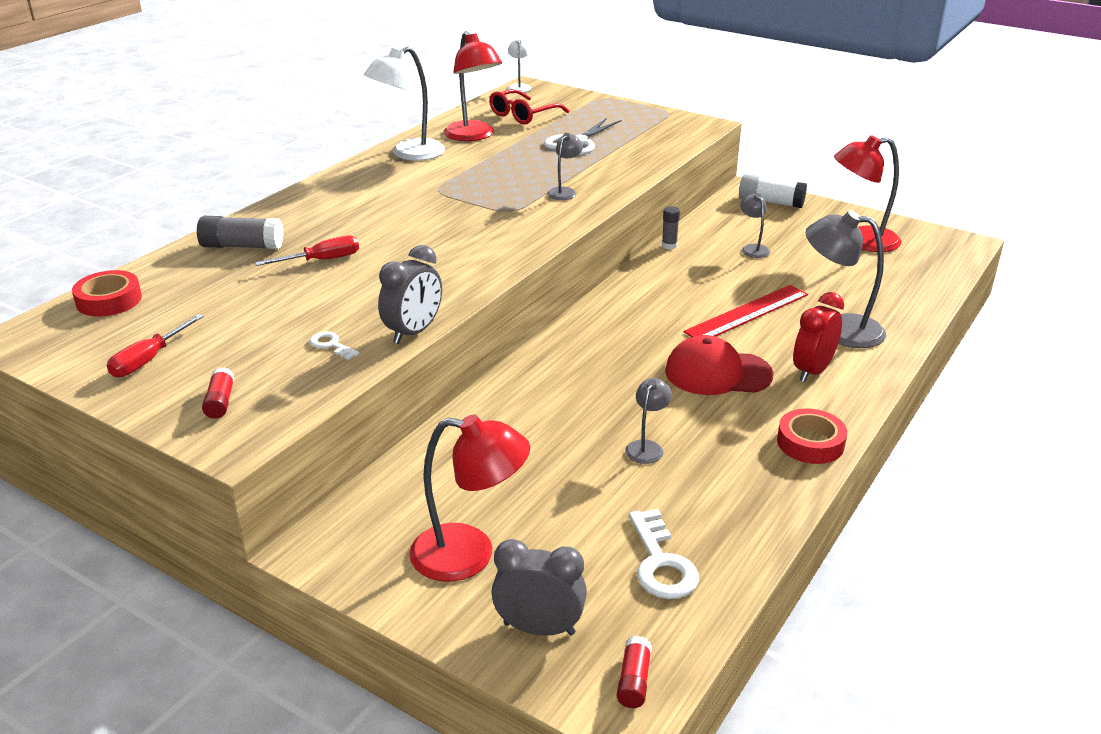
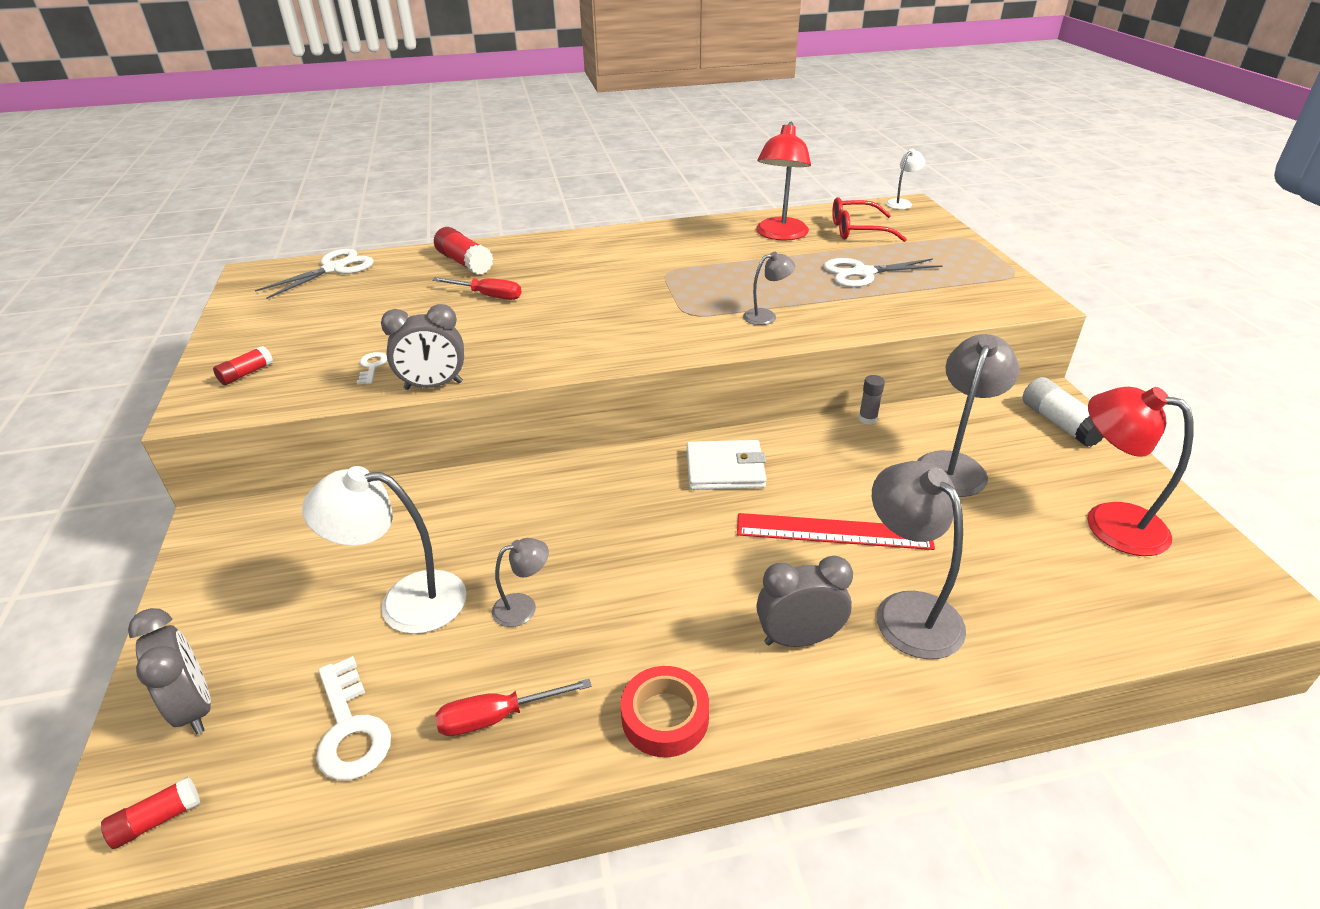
camera: 45 degrees right, 5 degrees up
(109, 300) = (334, 269): red tape -> white scissors
(149, 359) = (274, 321): red screwdriver -> red screwdriver (497, 717)
(242, 246) = (465, 263): grey glue stick -> red glue stick
(409, 154) = (701, 232): white lamp -> white lamp (405, 601)
(470, 555) = (266, 604): red lamp -> none
(634, 313) = (725, 469): none -> white wallet
(661, 563) = (351, 729): white key -> white key turned 60 degrees counterclockwise
(717, 373) = (701, 576): red cap -> none
(753, 248) = (953, 465): grey lamp -> grey lamp, size x1.93
(812, 371) = (798, 639): red clock -> grey clock

